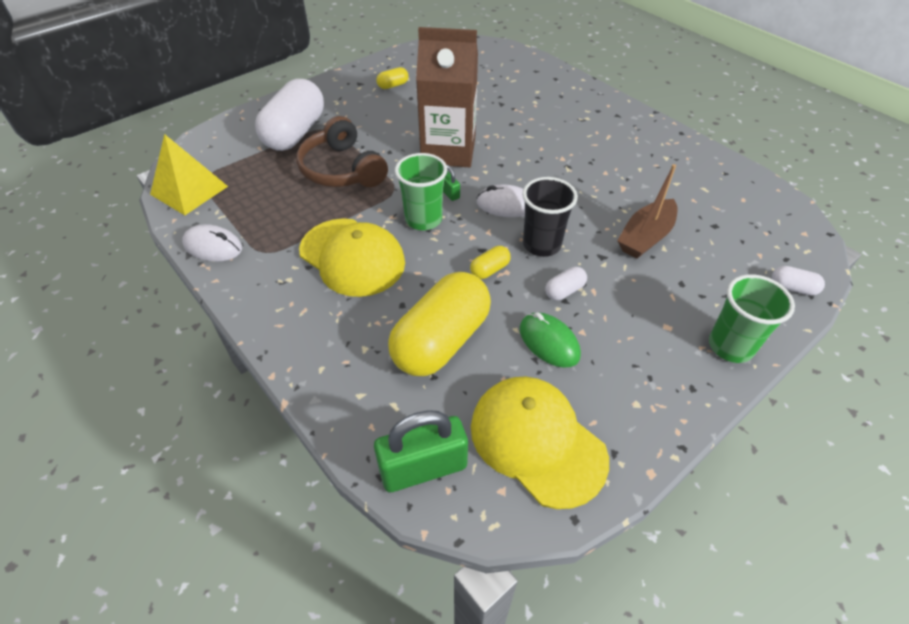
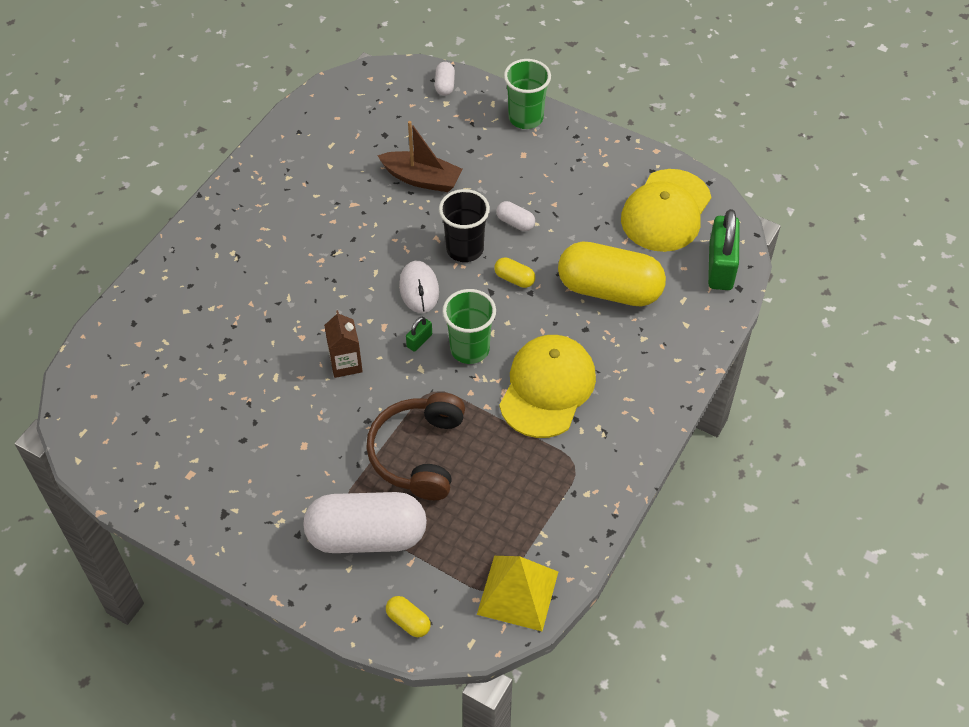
camera: 110 degrees left, 5 degrees up
(213, 246) = (589, 515): white mouse -> none
(342, 169) = (419, 453): brown headphones -> brown headphones turned 150 degrees clockwise
(393, 85) = (218, 470): yellow capsule -> yellow capsule (408, 621)
(423, 468) = (720, 267): green padlock -> green padlock turned 45 degrees clockwise
(448, 151) = (345, 363): brown carton -> brown carton, size x0.48
(549, 342) = (575, 222): green mouse -> none

